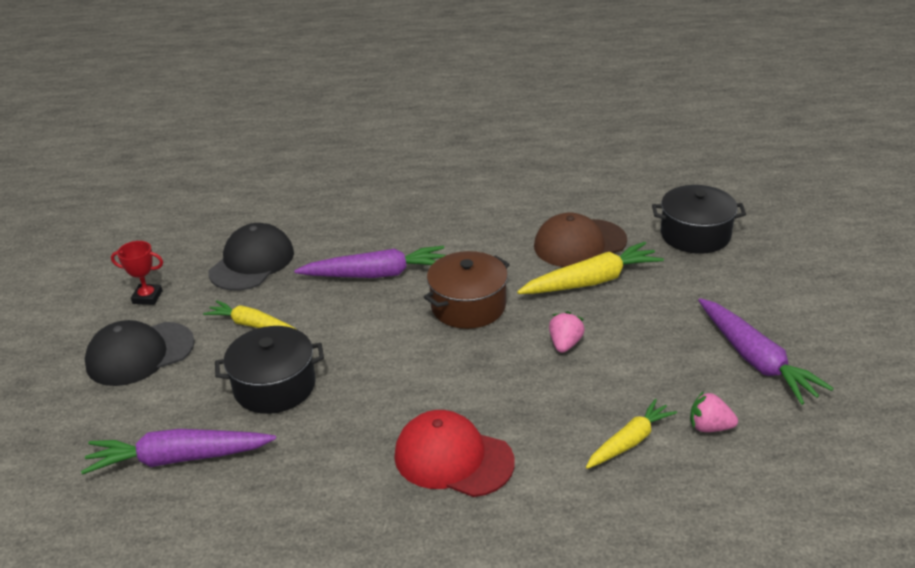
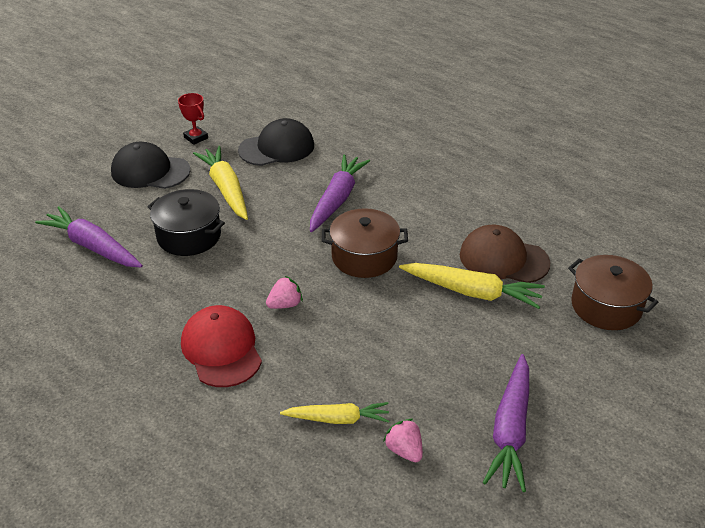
camera: 40 degrees right, 5 degrees up
(251, 325) = (226, 189): yellow carrot -> yellow carrot, size x1.55
(376, 274) = (337, 199): purple carrot -> purple carrot turned 105 degrees counterclockwise
(565, 344) = (390, 324): pink strawberry -> pink strawberry (285, 304)
(695, 235) = (606, 306): black pot -> brown pot

